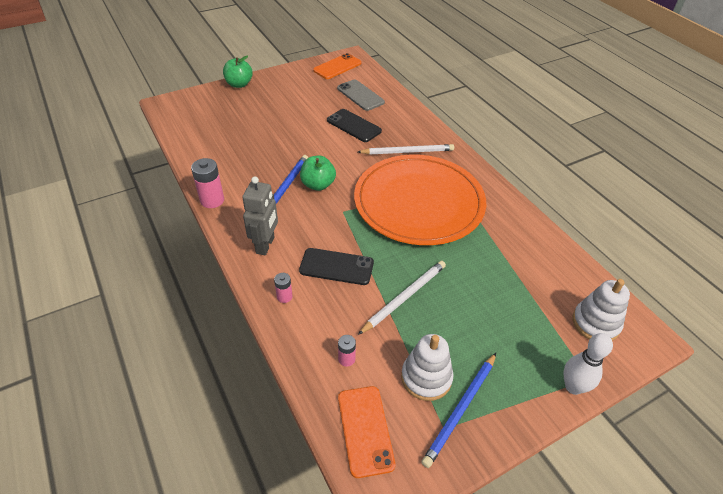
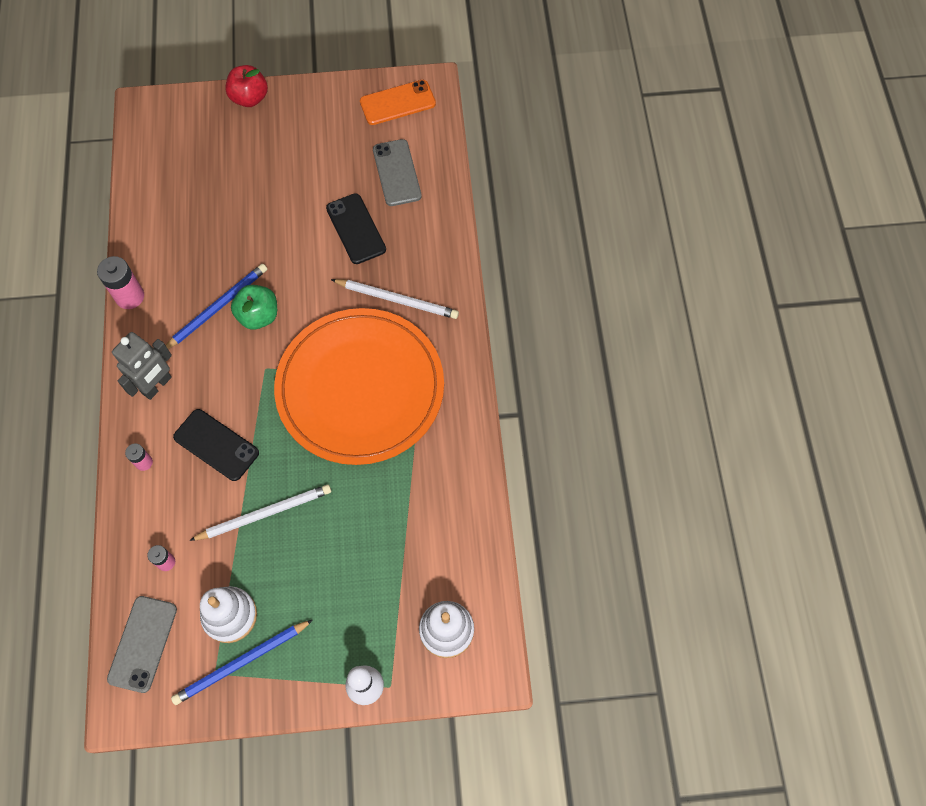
camera: 25 degrees right, 20 degrees up
(239, 84) = (249, 98): green apple -> red apple
(365, 430) = (143, 644): orange phone -> grey phone

